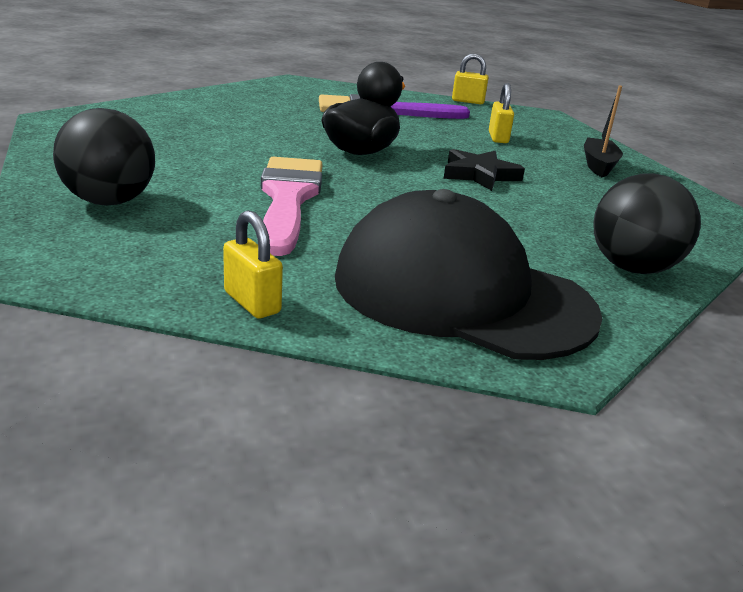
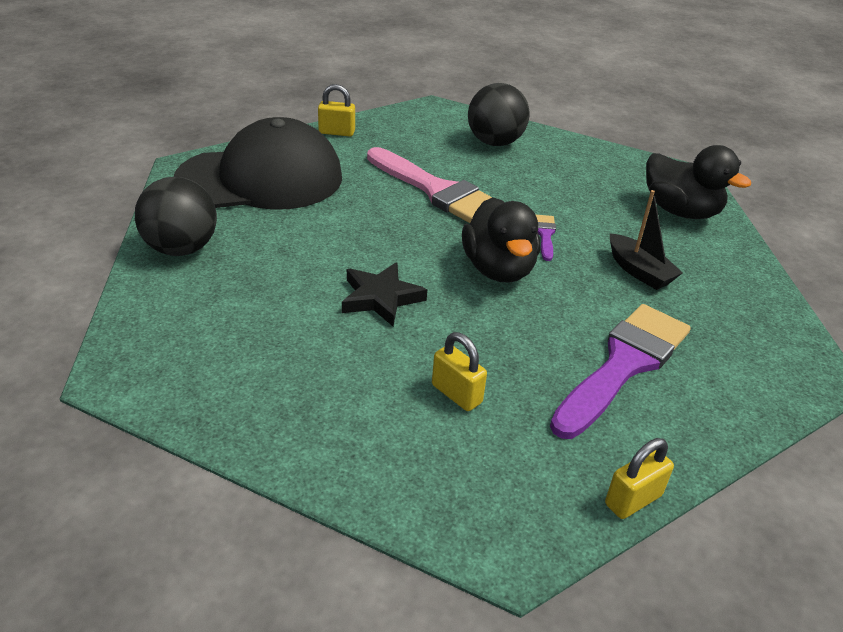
camera: 135 degrees right, 10 degrees up
(144, 115) = (680, 211): none -> black duck
(279, 147) = (545, 235): none -> purple brush
(598, 165) = (305, 405): black boat -> black boat (639, 271)

